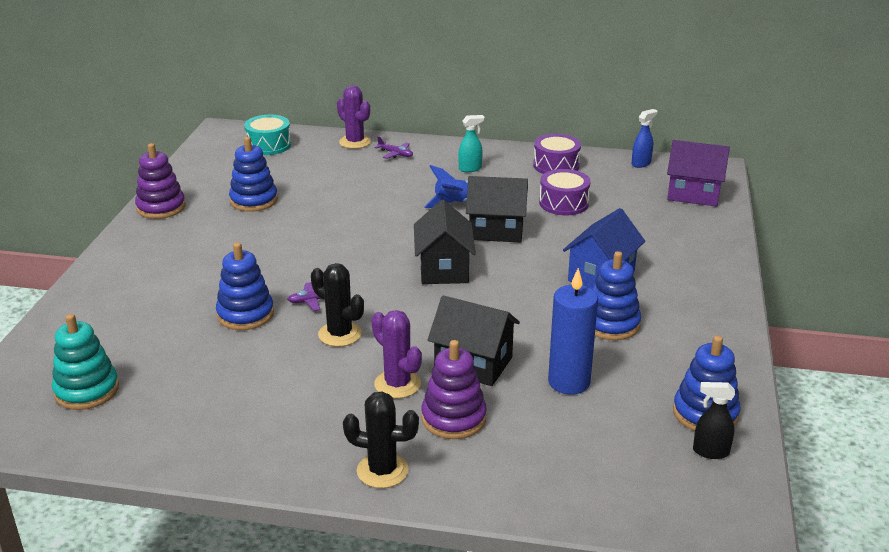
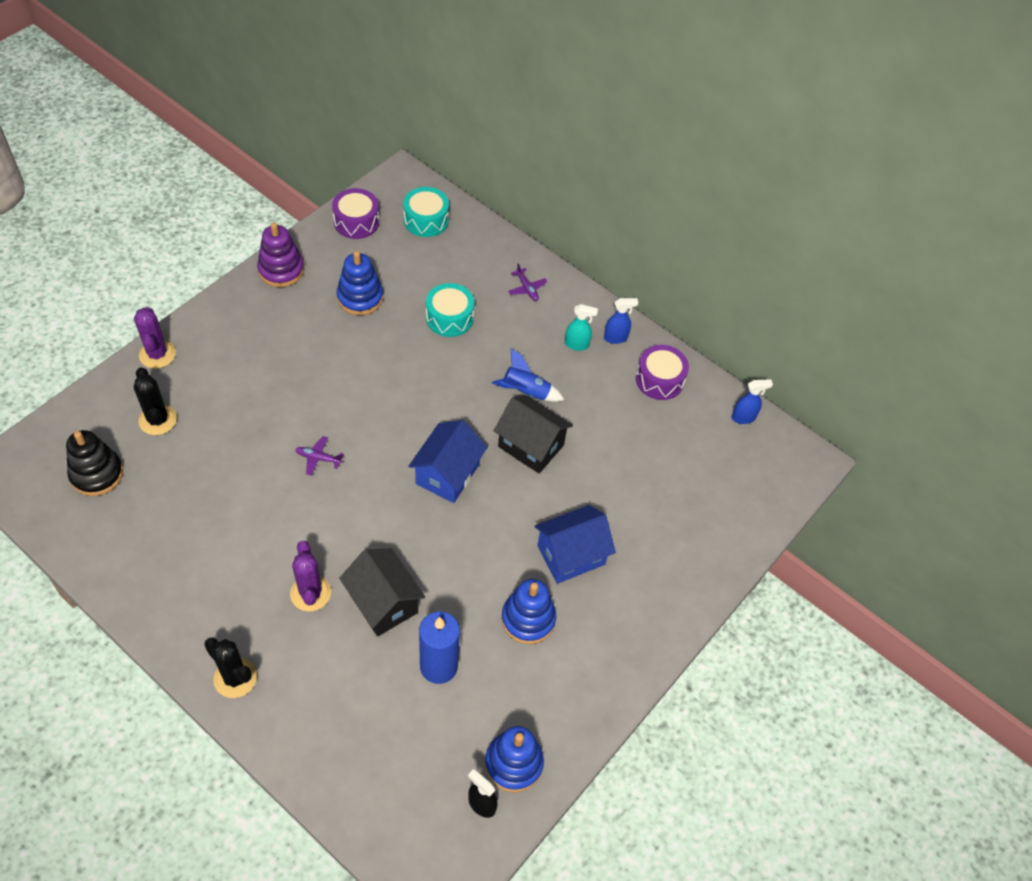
camera: 25 degrees right, 25 degrees up
(87, 390) = (97, 474): turquoise stacking toy -> black stacking toy
(245, 314) = (257, 447): blue stacking toy -> none
(340, 334) = (309, 510): black cactus -> black cactus (158, 420)
(347, 187) = (449, 318): none -> turquoise drum
(355, 142) = (504, 252): purple cactus -> purple cactus (157, 354)
(444, 269) = (447, 474): black house -> blue house
(453, 418) = (323, 654): purple stacking toy -> none
(497, 156) = (616, 338): none -> blue spray bottle
(563, 203) = (620, 439): purple drum -> purple drum (356, 222)
(693, 194) = (753, 489): purple house -> none

